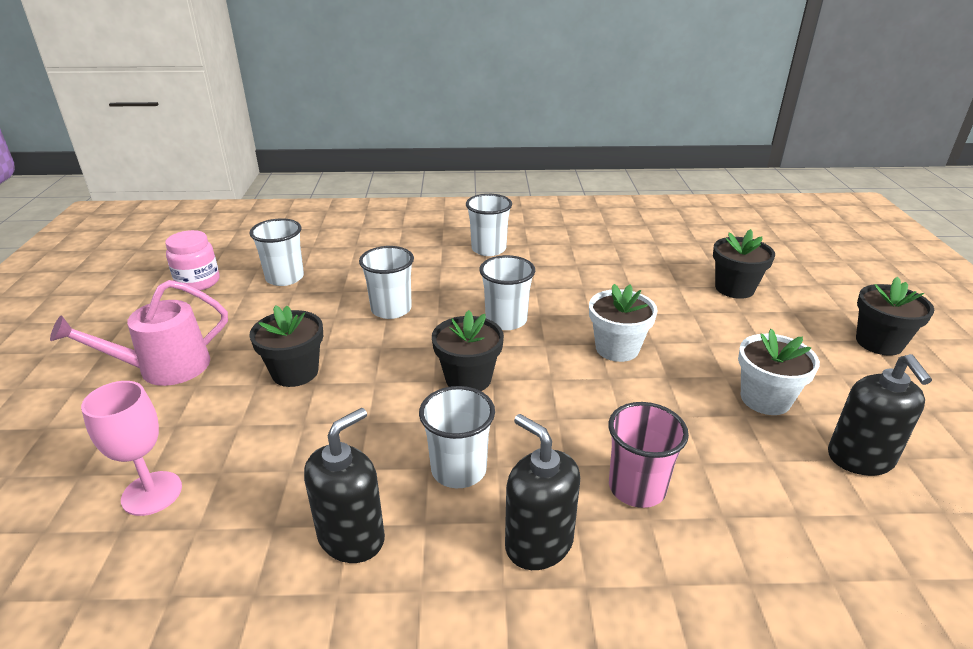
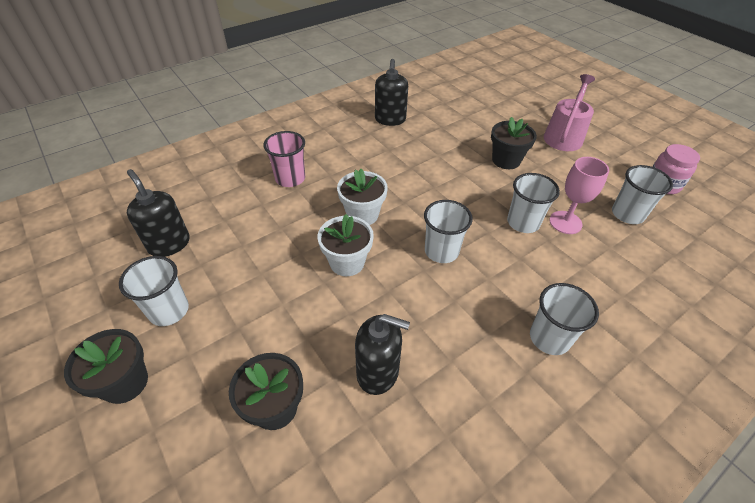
camera: 145 degrees right, 15 degrees up
(152, 493) = (476, 103): pink goblet -> pink goblet (565, 222)
(459, 470) = (375, 154): white cup -> white cup (169, 310)
(468, 379) = (417, 196): black flower pot -> none
(538, 543) = (320, 143): black soap dispenser -> black soap dispenser (378, 372)
(765, 399) = (230, 264): white flower pot -> white flower pot (362, 214)

